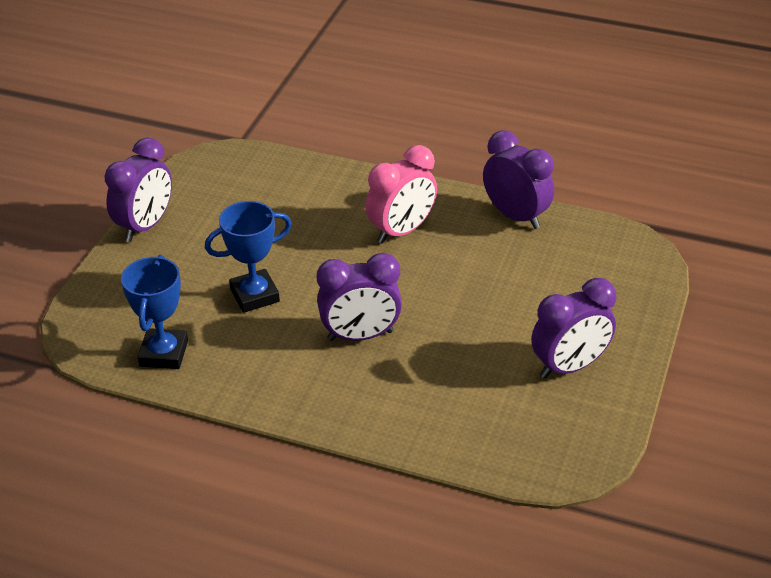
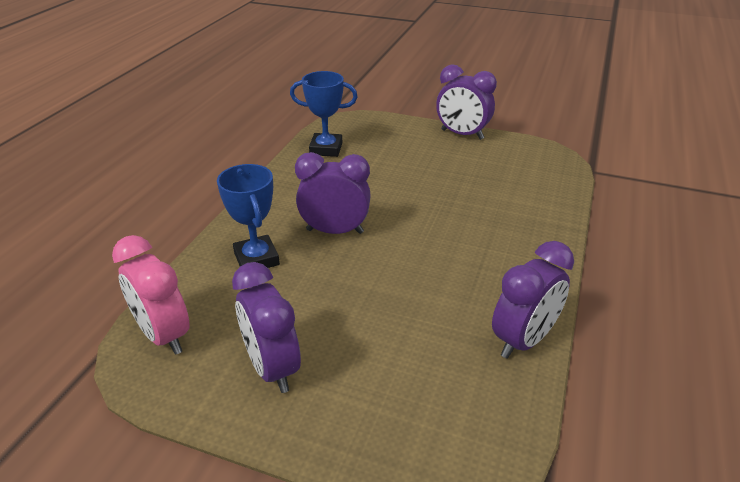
camera: 90 degrees right, 5 degrees down
(254, 295) = (386, 181): blue trophy -> blue trophy (256, 259)
(360, 335) = (335, 231): purple clock -> purple clock turned 105 degrees clockwise
(401, 231) = (479, 255): pink clock -> pink clock (164, 335)

